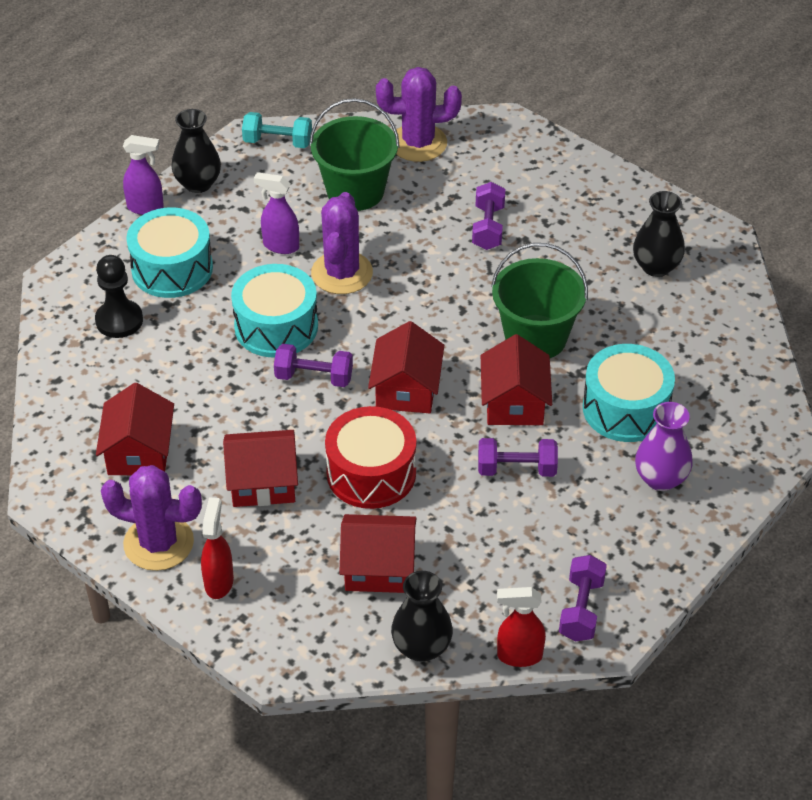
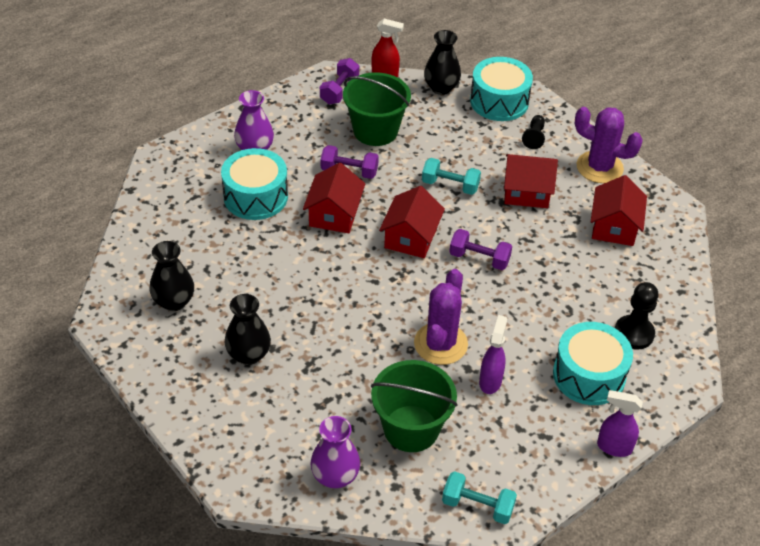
camera: 170 degrees left, 0 degrees up
(198, 183) = (562, 467): black vase -> black vase (248, 354)
(219, 582) = (560, 140): red spray bottle -> none
(260, 579) = (534, 137): none -> black pawn
(276, 326) = (503, 305): turquoise drum -> turquoise drum (499, 101)
(280, 246) = (490, 381): purple spray bottle -> purple spray bottle turned 105 degrees counterclockwise
(371, 473) = (450, 185): red drum -> turquoise dumbbell
(378, 568) = (457, 131): red house -> none
(418, 143) = (335, 476): purple cactus -> purple vase
(488, 227) = (300, 365): purple dumbbell -> none
(535, 338) = (299, 259): green bucket -> green bucket (375, 131)

